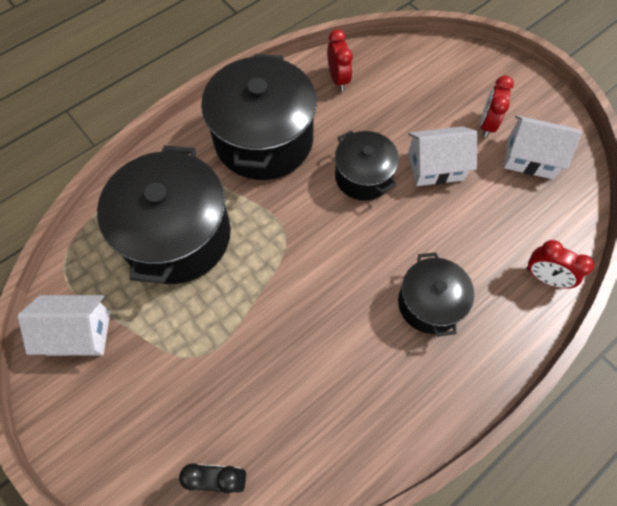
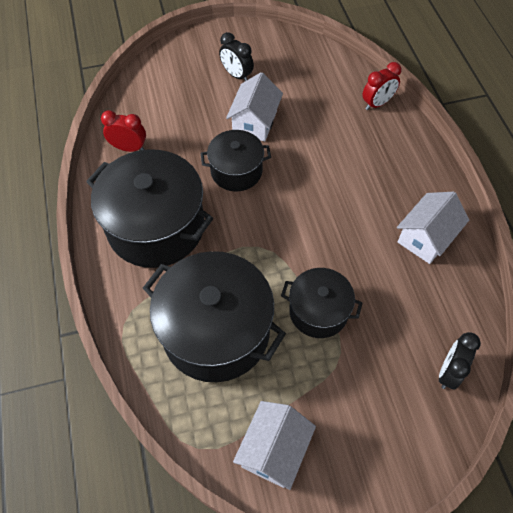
camera: 65 degrees left, 5 degrees down
(429, 303) = (366, 177): black pot -> black pot (318, 311)
(487, 124) = (236, 75): red clock -> black clock
(529, 158) = (280, 65): white house -> white house (426, 237)

